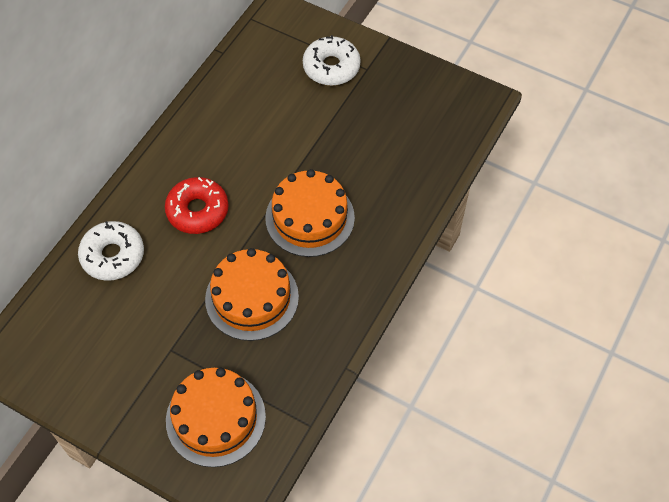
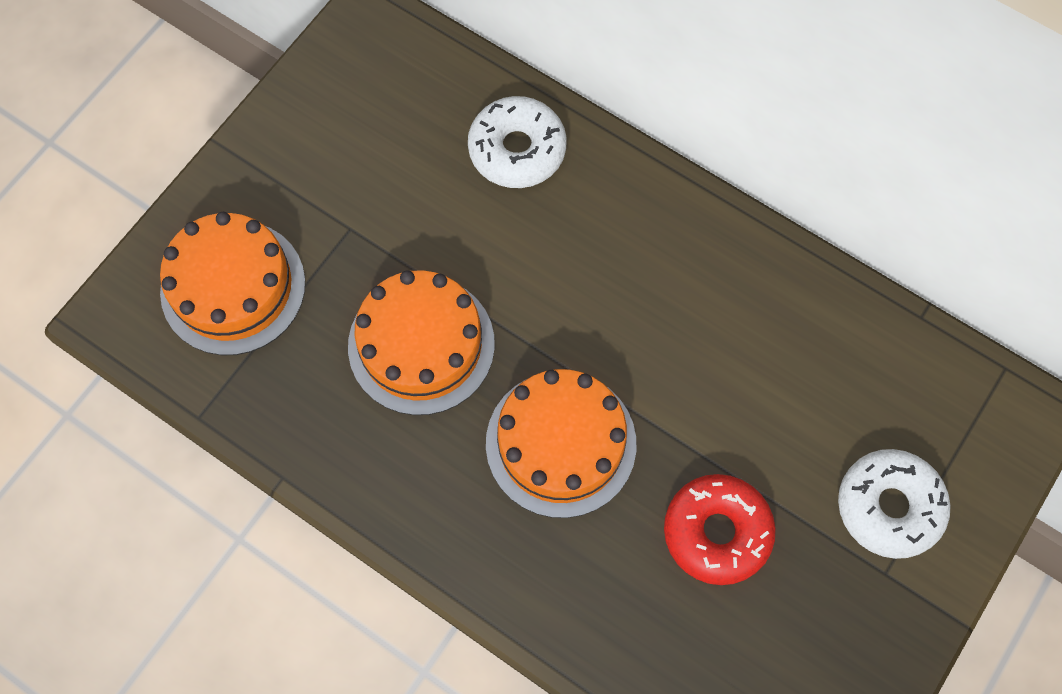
camera: 95 degrees right, 10 degrees up
(197, 211) = (588, 269): red donut -> red donut (716, 532)

